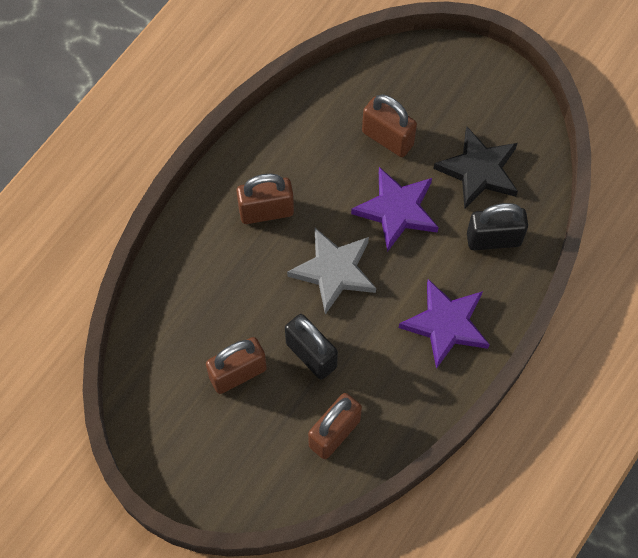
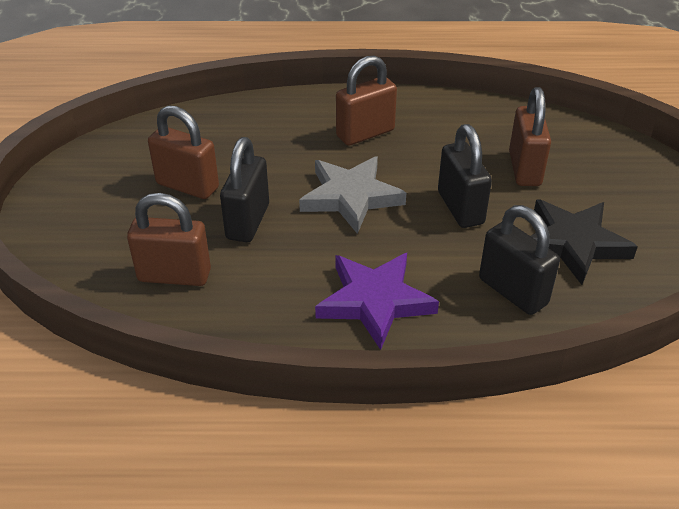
camera: 55 degrees right, 25 degrees down
(266, 211) = (365, 133): brown padlock -> brown padlock turned 75 degrees counterclockwise
(397, 210) = (460, 208): purple star -> black padlock

